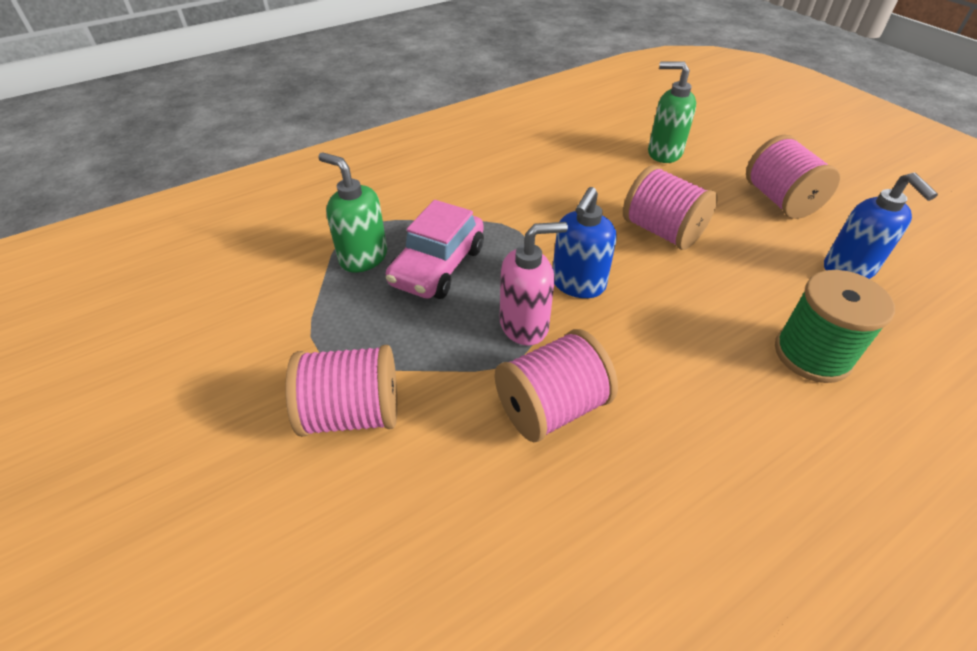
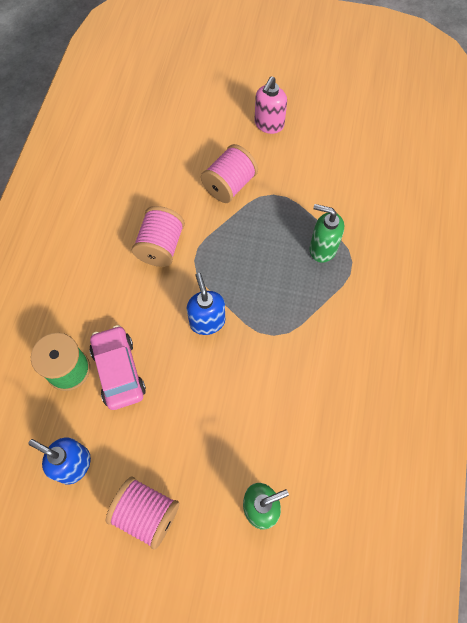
camera: 135 degrees right, 20 degrees up
(363, 257) = (322, 248): green soap dispenser -> green soap dispenser turned 150 degrees counterclockwise
(437, 266) = (283, 274): pink car -> pink car (119, 371)
(524, 325) = (208, 275): pink soap dispenser -> pink soap dispenser (269, 124)
(662, 231) = (197, 406): pink spool -> none

